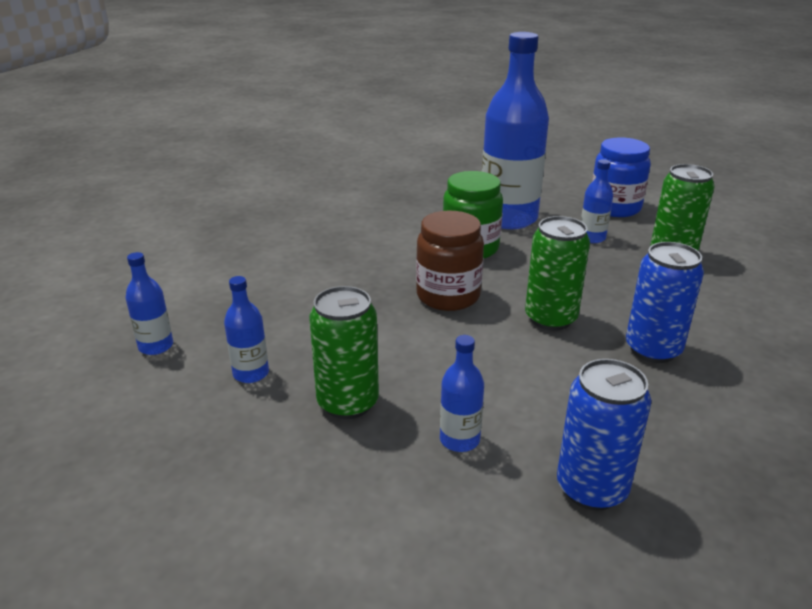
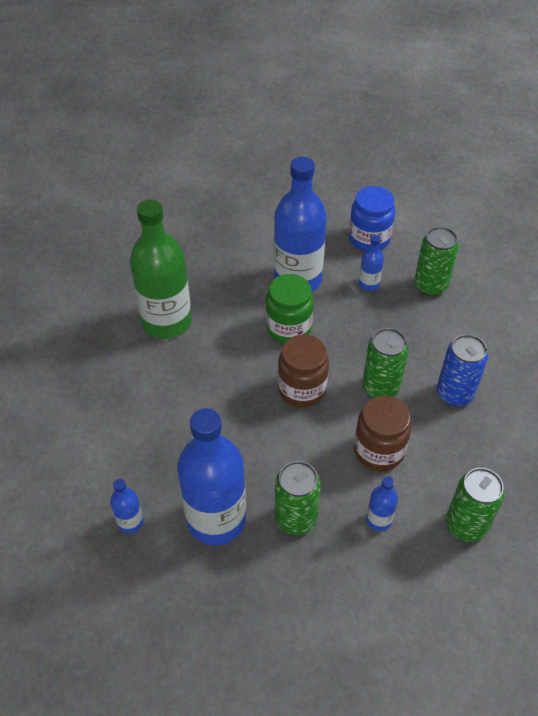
camera: 25 degrees left, 20 degrees up
(251, 373) = (216, 519): blue bottle -> blue bottle, size x2.29
(342, 216) = (167, 322): none -> green bottle
(508, 372) = (378, 450): none -> brown jar
(591, 488) = (466, 525): blue can -> green can

